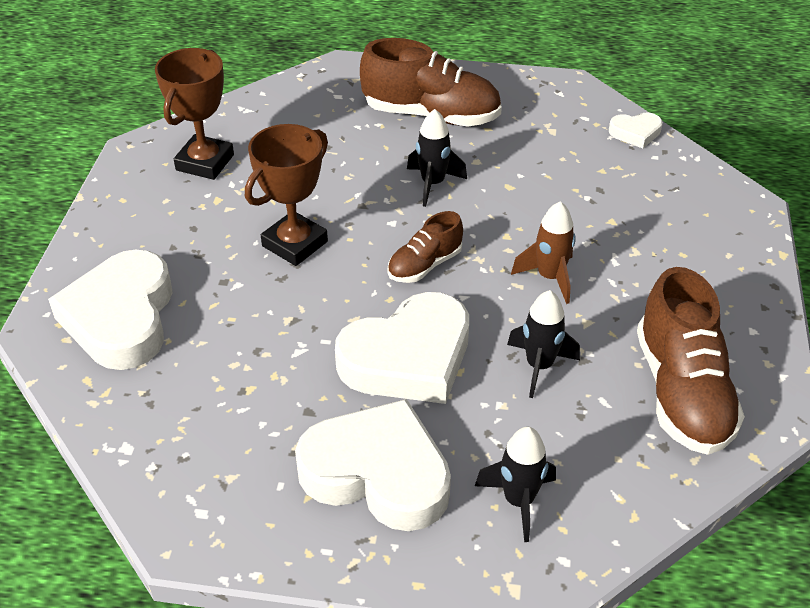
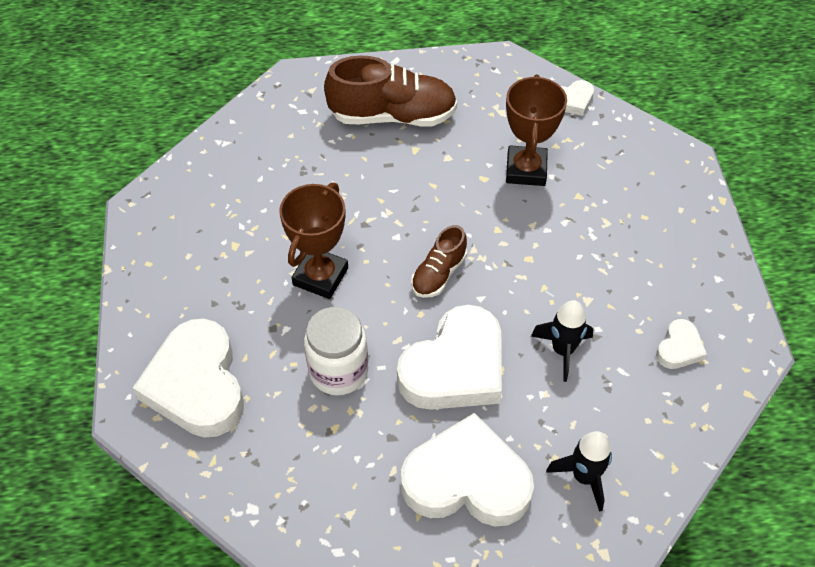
camera: 15 degrees left, 10 degrees up
(205, 162) = (208, 208): brown trophy -> brown trophy (526, 170)
(277, 335) = (338, 371): none -> white jar
(432, 184) = (418, 189): black rocket -> none
(549, 277) = (545, 263): brown rocket -> none
(682, 392) = (679, 348): brown shoe -> white heart

